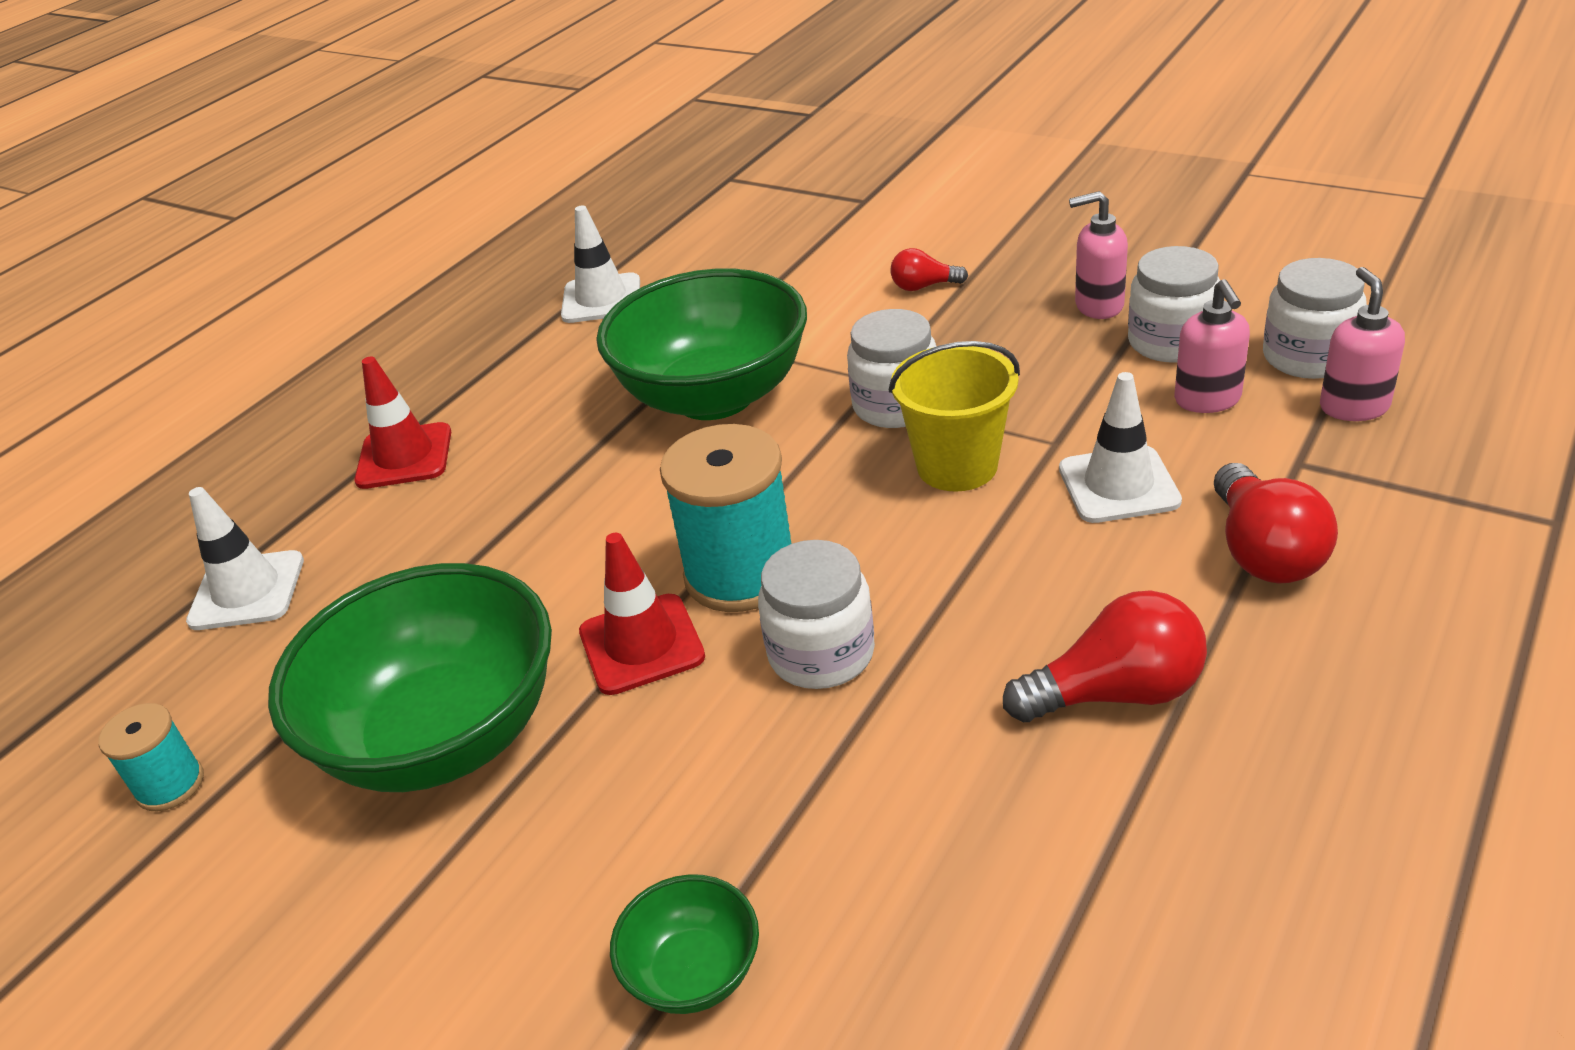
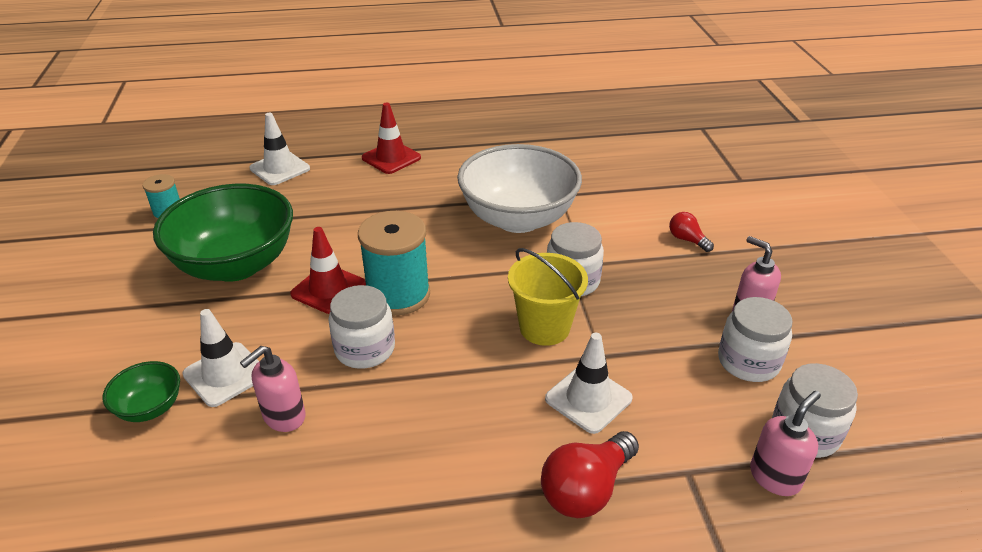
camera: 45 degrees right, 0 degrees up
(601, 299) = (555, 146): white traffic cone -> white traffic cone (225, 374)
(714, 396) = (518, 218): green bowl -> white bowl
(1115, 693) = (417, 473): red light bulb -> none
(1207, 400) = (707, 403): pink soap dispenser -> pink soap dispenser (284, 417)

